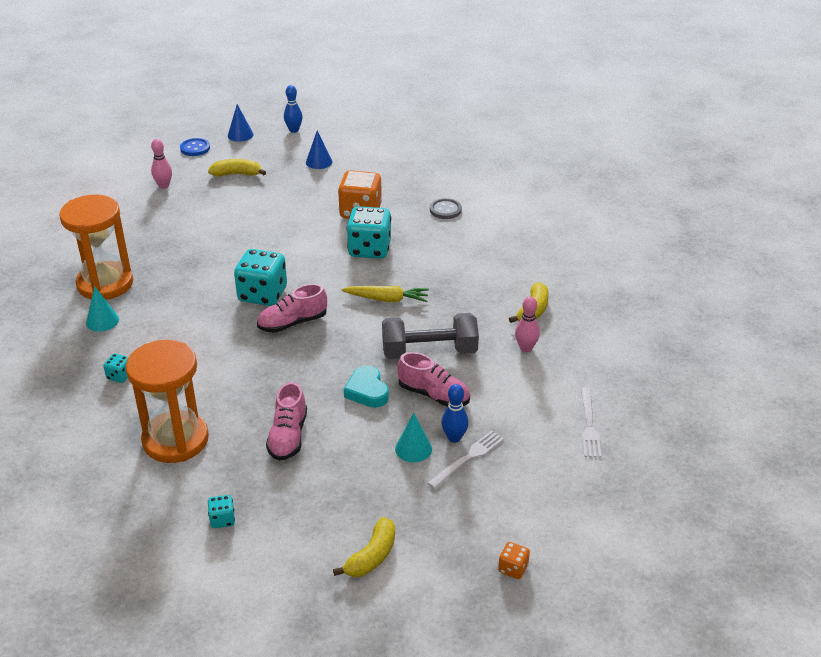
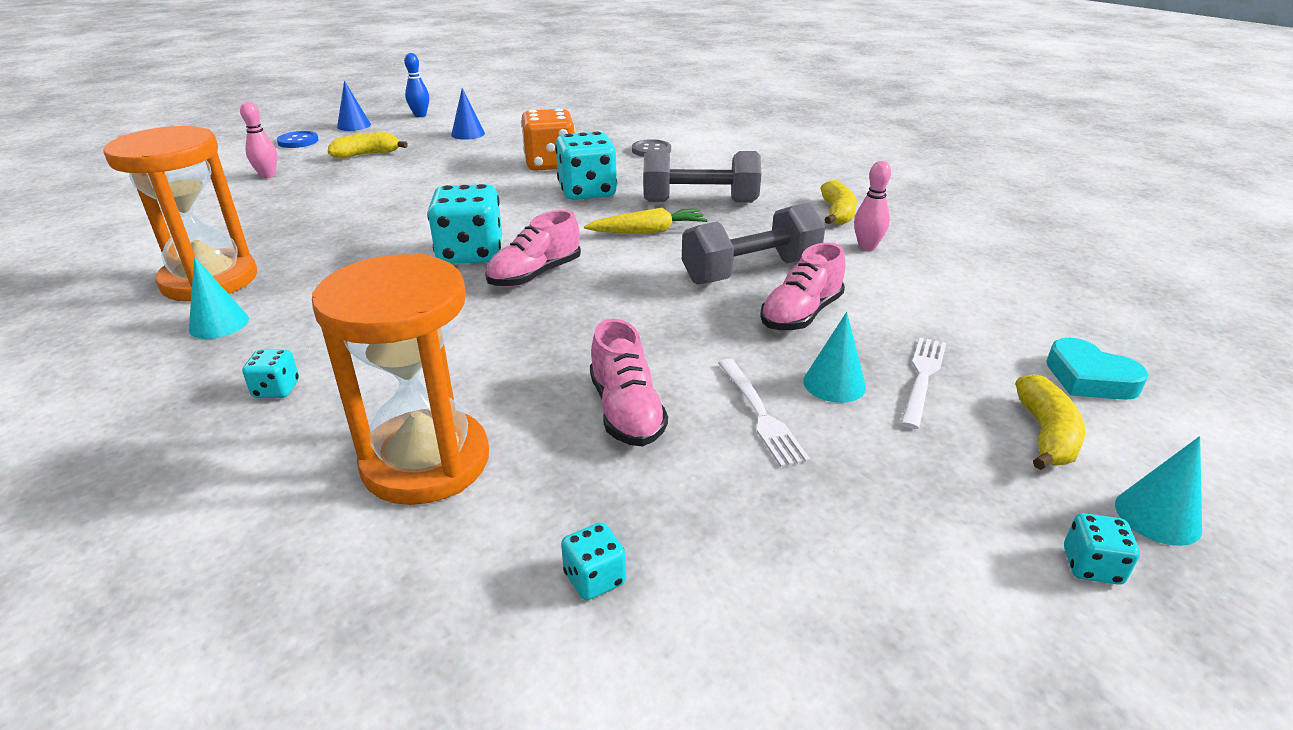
camera: 20 degrees left, 5 degrees down
(367, 391) = (704, 329): turquoise heart -> turquoise heart (1089, 378)
(372, 556) = (920, 565): yellow banana -> yellow banana (1046, 434)
(434, 395) = (801, 315): pink shoe -> pink shoe turned 120 degrees clockwise
(442, 277) = (700, 202): none -> grey dumbbell
(452, 580) = (1091, 566): none -> turquoise dice
(454, 438) = (878, 357): blue bowling pin -> none
(513, 568) = (1157, 516): orange dice -> turquoise cone
(589, 425) = (1032, 307): white fork -> white fork (760, 414)

